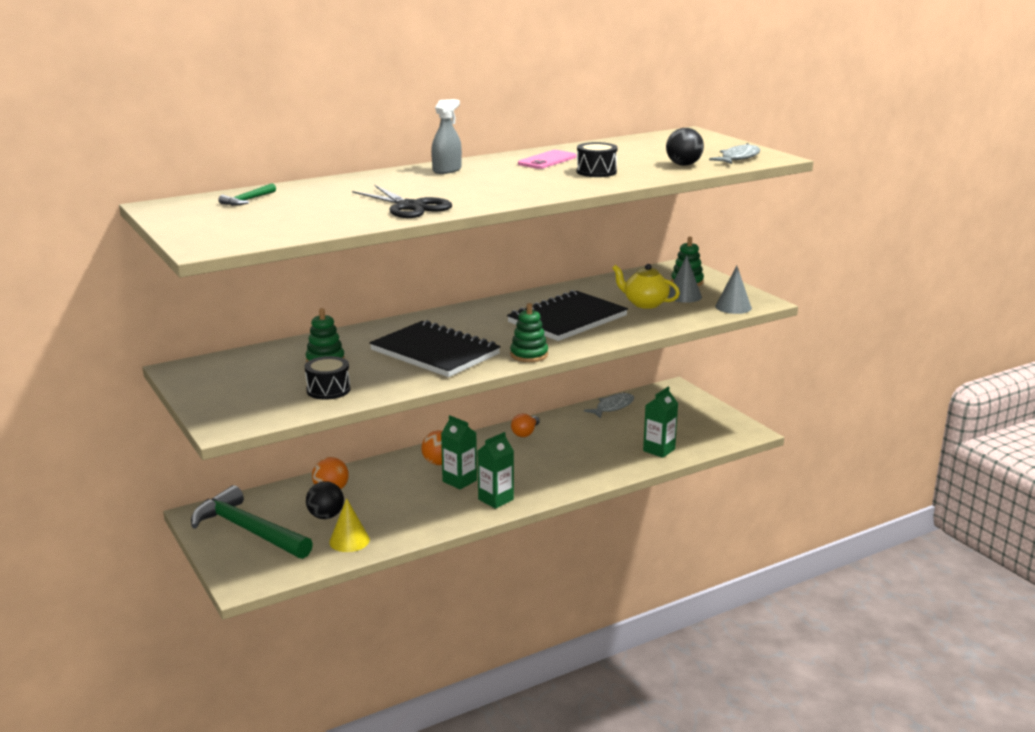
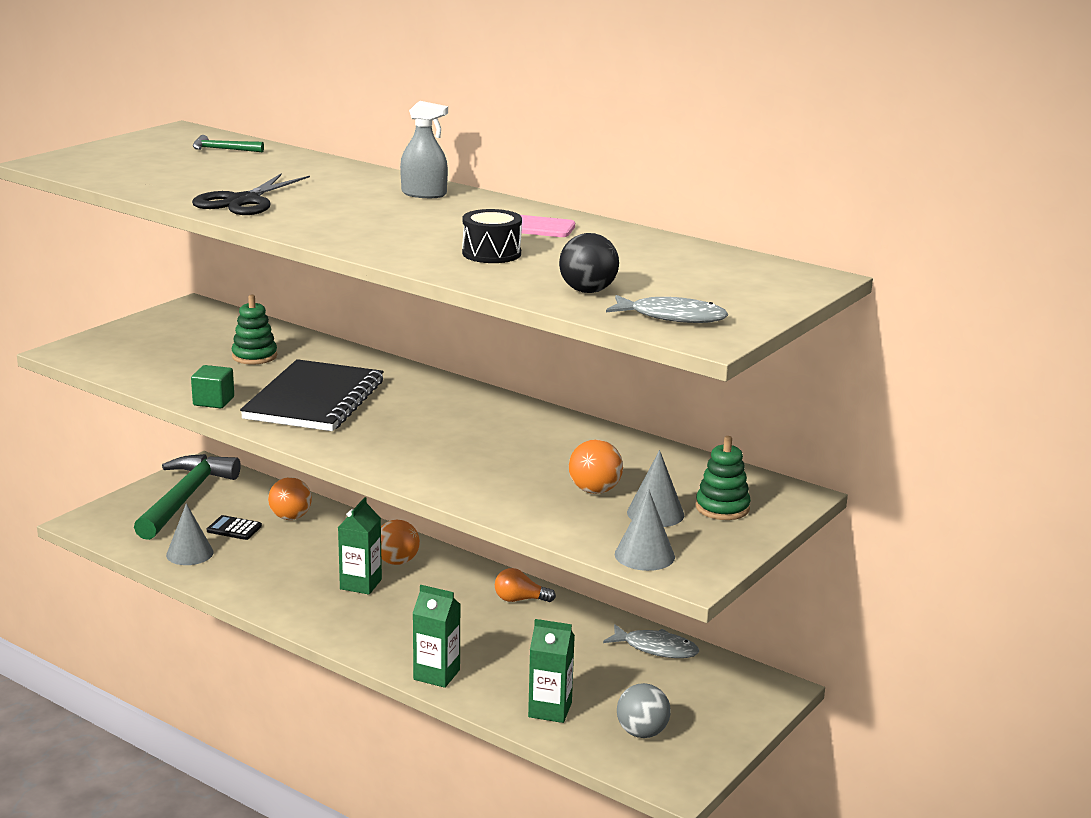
camera: 65 degrees right, 0 degrees up
(326, 516) = (234, 528): black ball -> black calculator
(328, 390) = (177, 373): black drum -> none
(349, 541) = (189, 553): yellow cone -> grey cone
(402, 383) = (213, 401): none -> green cube
(496, 499) = (329, 617): green carton -> green carton (436, 675)
(529, 355) = (343, 449): green stacking toy -> none
(567, 319) = (485, 451): black notebook -> none
(645, 303) = (594, 491): yellow teapot -> orange ball
(697, 430) = (642, 733): none -> grey ball

